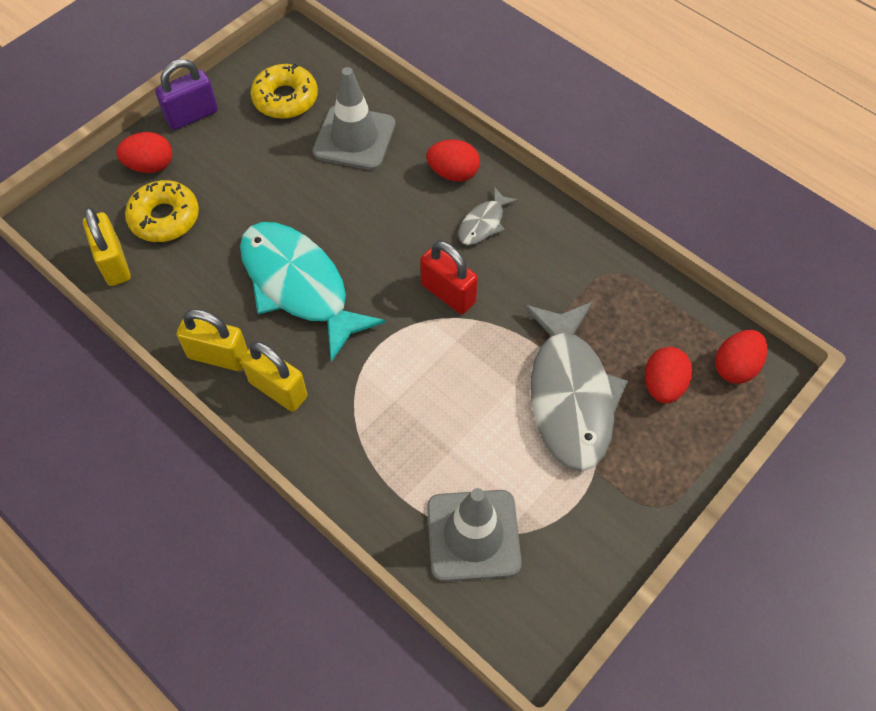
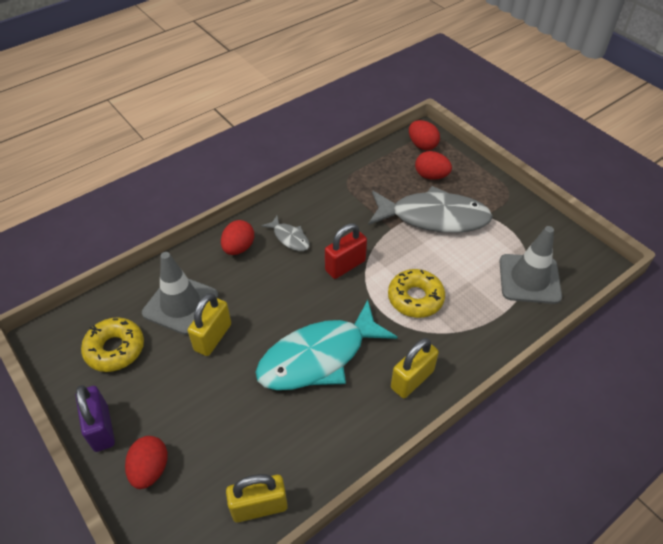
camera: 80 degrees left, 10 degrees down
(164, 218) = (218, 458): yellow donut -> yellow donut (415, 298)
(218, 356) = (375, 421): yellow padlock -> yellow padlock (213, 337)

